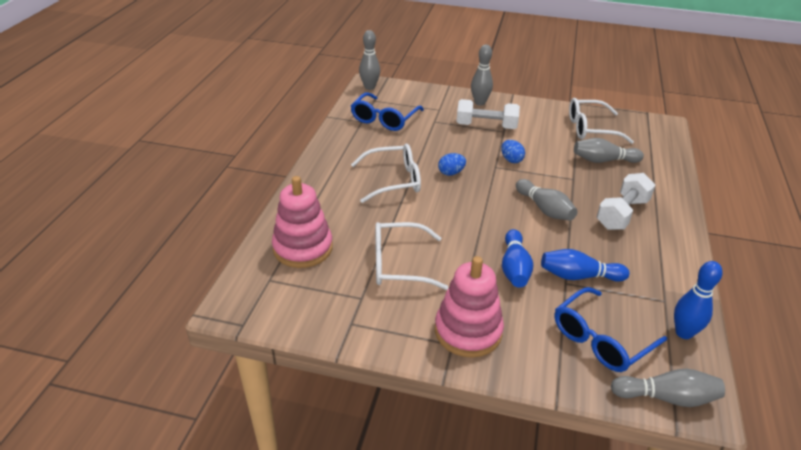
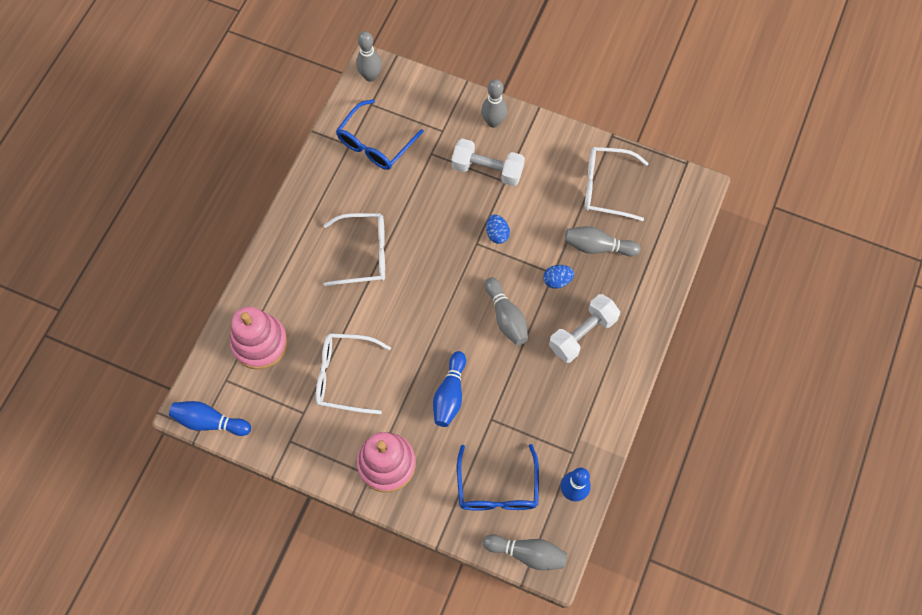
camera: 10 degrees right, 30 degrees up
(451, 173) = (426, 248): blue egg -> blue egg (557, 280)
(579, 276) = (506, 413): blue bowling pin -> blue bowling pin (209, 421)
(601, 339) = (497, 488): blue glasses -> blue glasses turned 60 degrees counterclockwise

